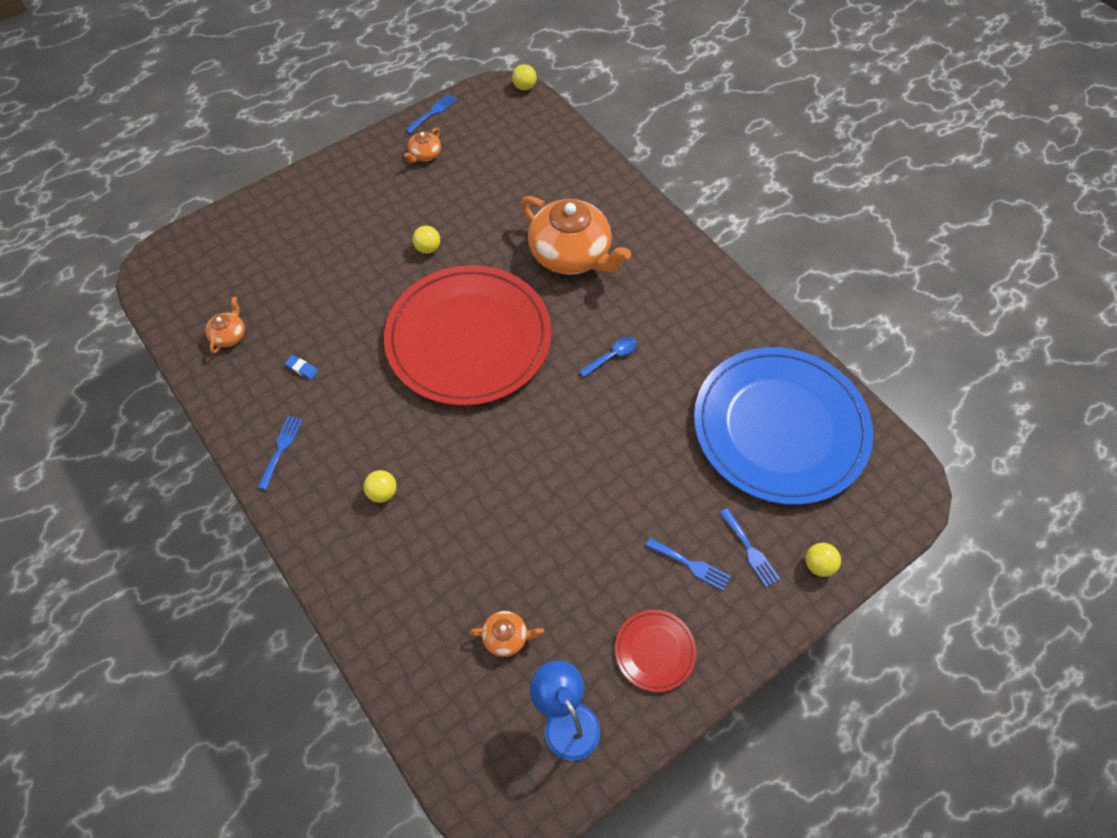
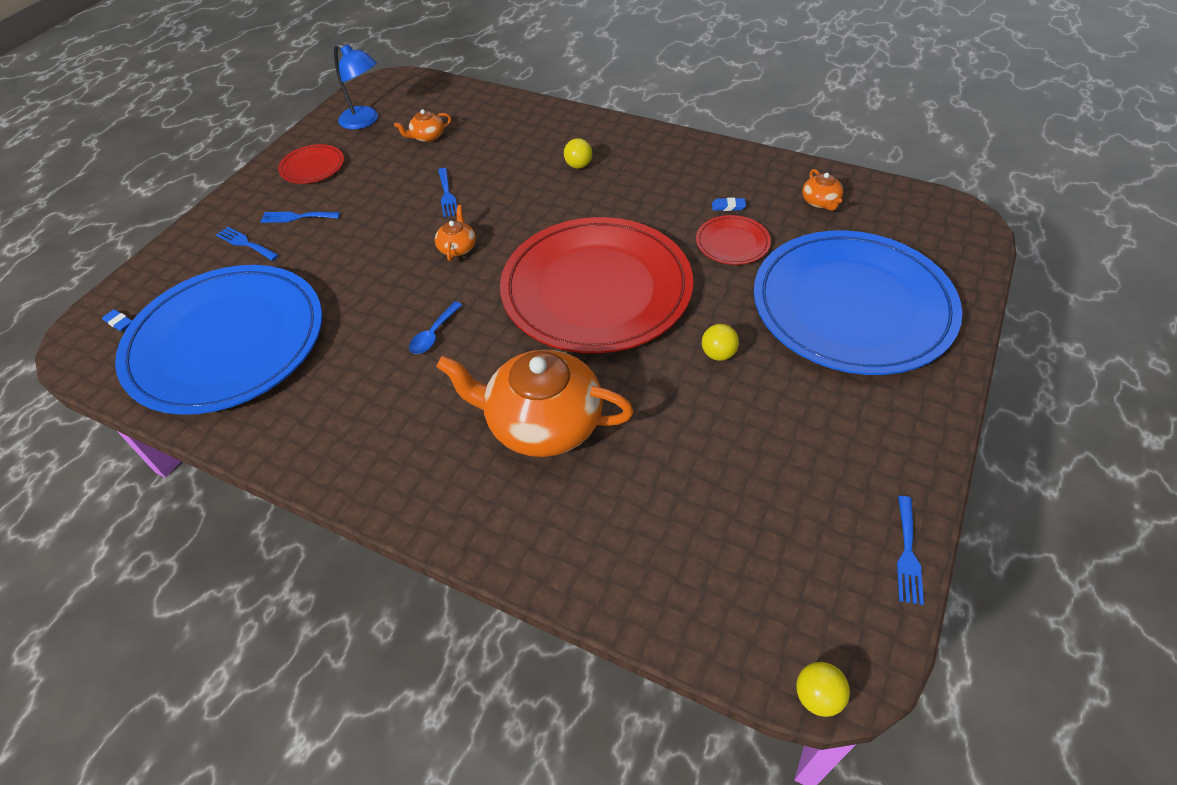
camera: 155 degrees right, 10 degrees down
(281, 449) = (684, 157): blue fork -> blue fork (447, 195)
(311, 240) = (852, 306): none -> blue plate
(334, 330) = (732, 243): none -> red plate
(425, 155) = (843, 473): orange teapot -> orange teapot (457, 248)
(818, 565) = (180, 256): yellow ball -> none
(876, 498) = (119, 322): none -> blue eraser

